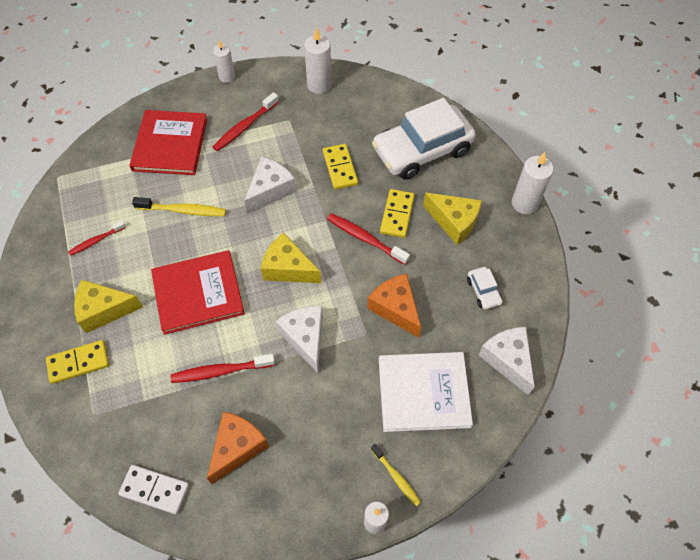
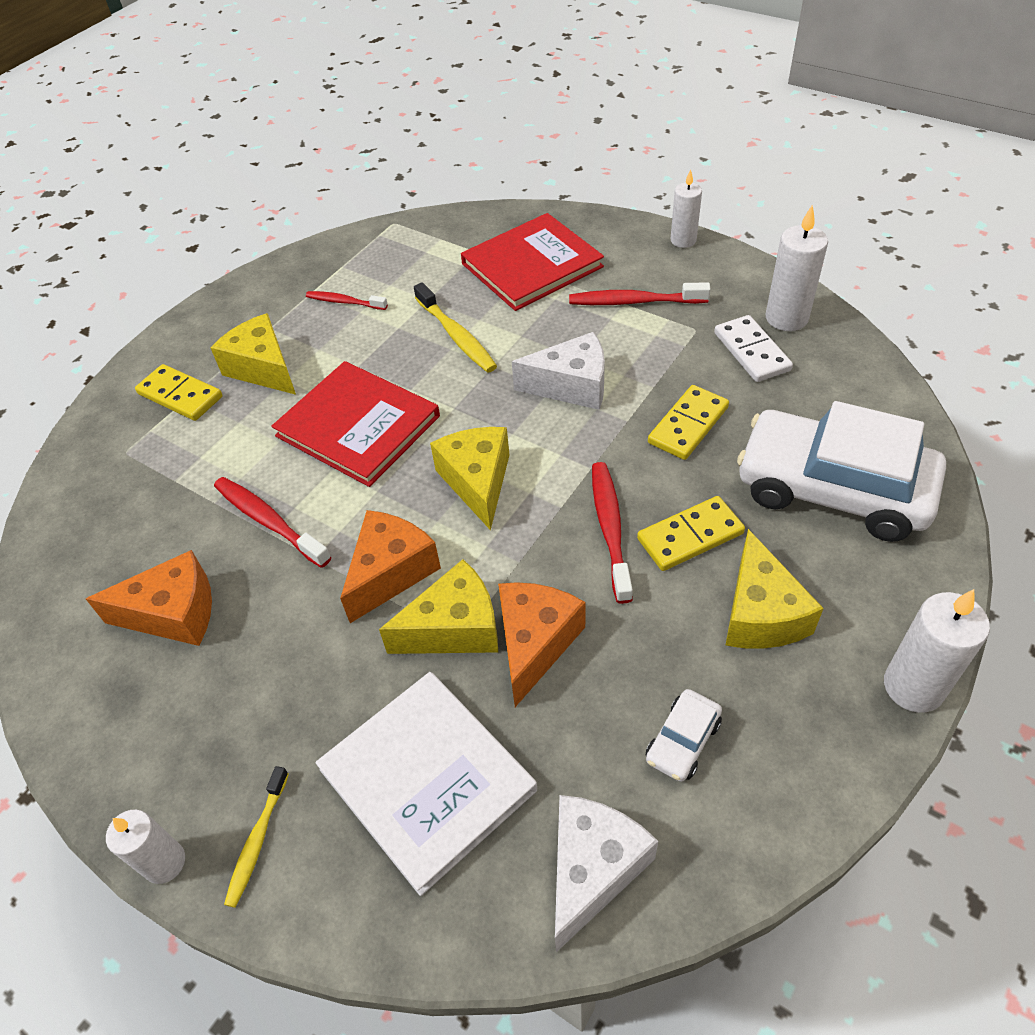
camera: 55 degrees right, 10 degrees down
(155, 489) = (63, 572): white domino -> white domino (752, 351)
(305, 338) = (390, 572): white cheese -> orange cheese
(360, 333) = (454, 628): none -> yellow cheese

